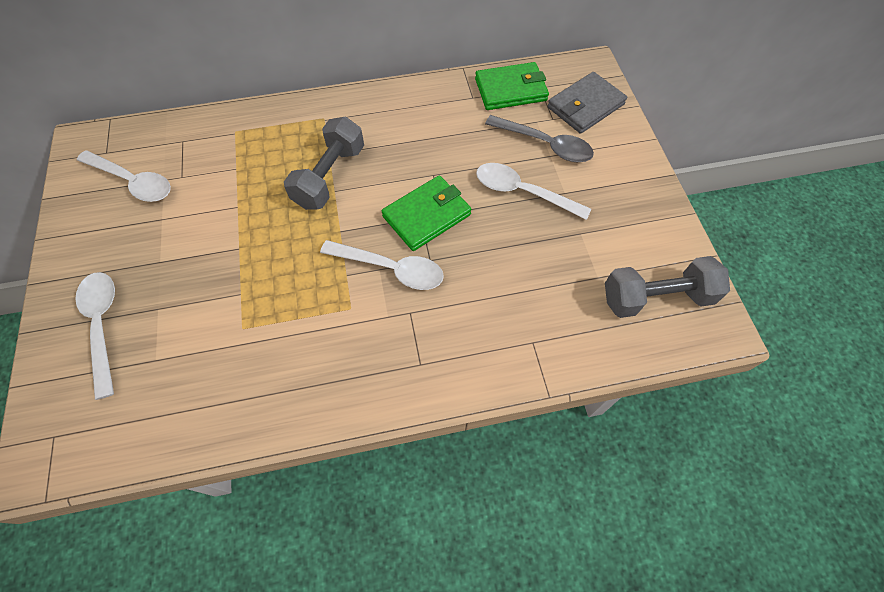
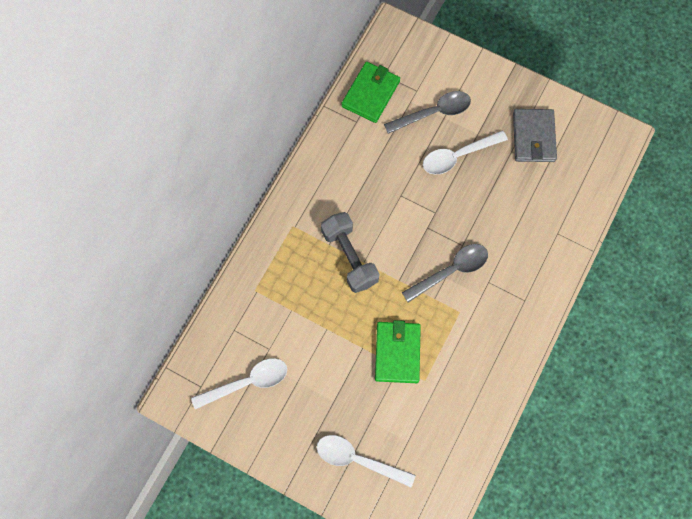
camera: 50 degrees left, 10 degrees up
(391, 269) = (451, 271): white spoon -> grey spoon
(426, 215) = (429, 223): green wallet -> green wallet (397, 353)
(585, 106) = (423, 63): grey wallet -> grey wallet (533, 137)
(656, 297) = (582, 149): grey dumbbell -> none

